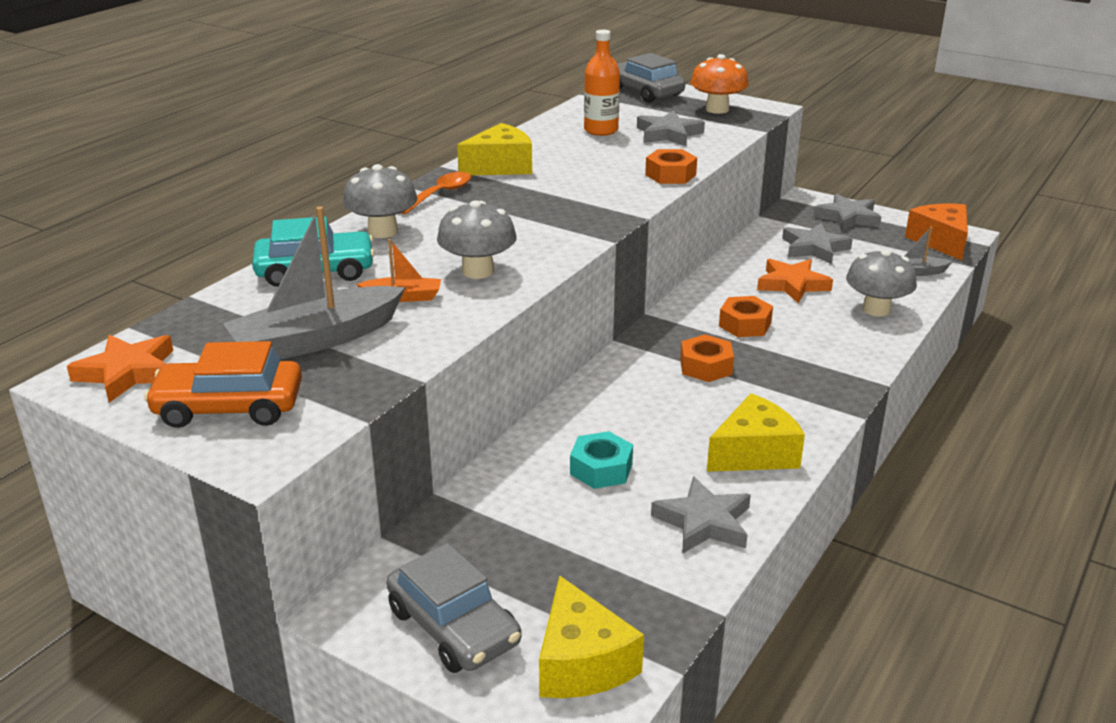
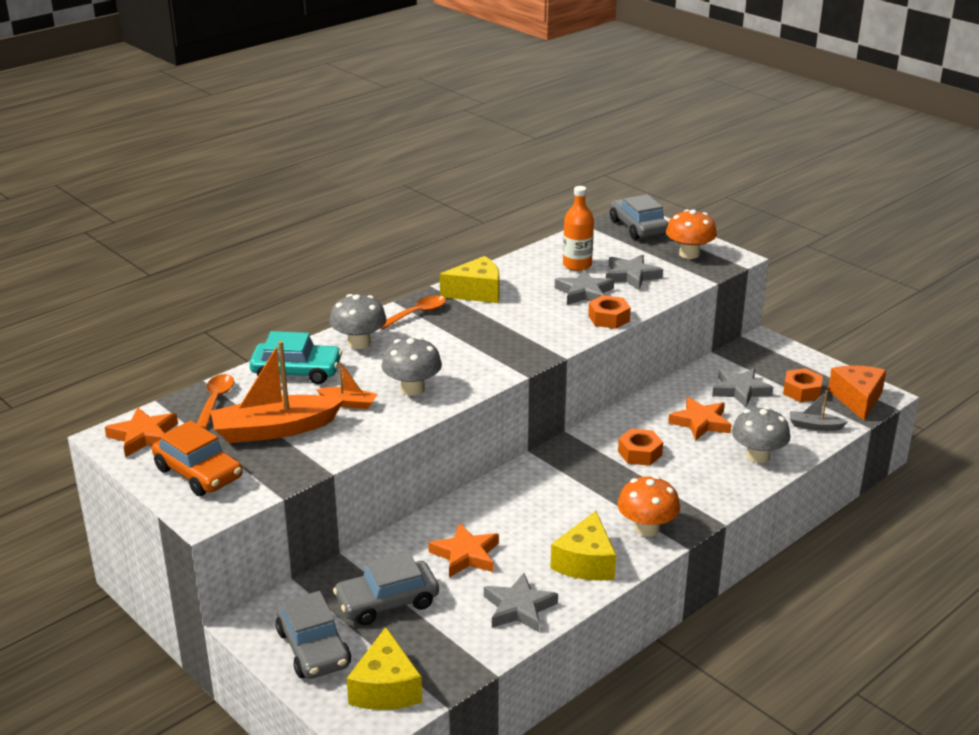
camera: 15 degrees right, 0 degrees up
(217, 317) = (215, 400): none -> orange spoon
(229, 407) = (198, 473): orange car -> orange car turned 150 degrees counterclockwise
(316, 340) = (274, 430): grey boat -> orange boat
(527, 545) = (387, 602): none -> grey car
(601, 469) = (465, 555): turquoise nut -> orange star
(706, 366) = (588, 485): orange nut -> orange nut (802, 391)
(754, 453) = (585, 562): yellow cheese -> yellow cheese turned 120 degrees clockwise
(803, 403) = (646, 528): none -> orange mushroom
(848, 218) = (789, 364): grey star -> grey star (584, 293)

